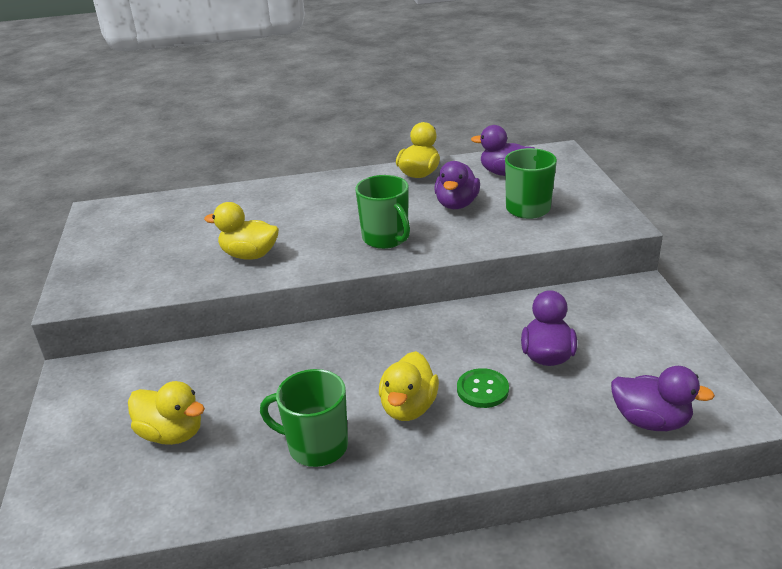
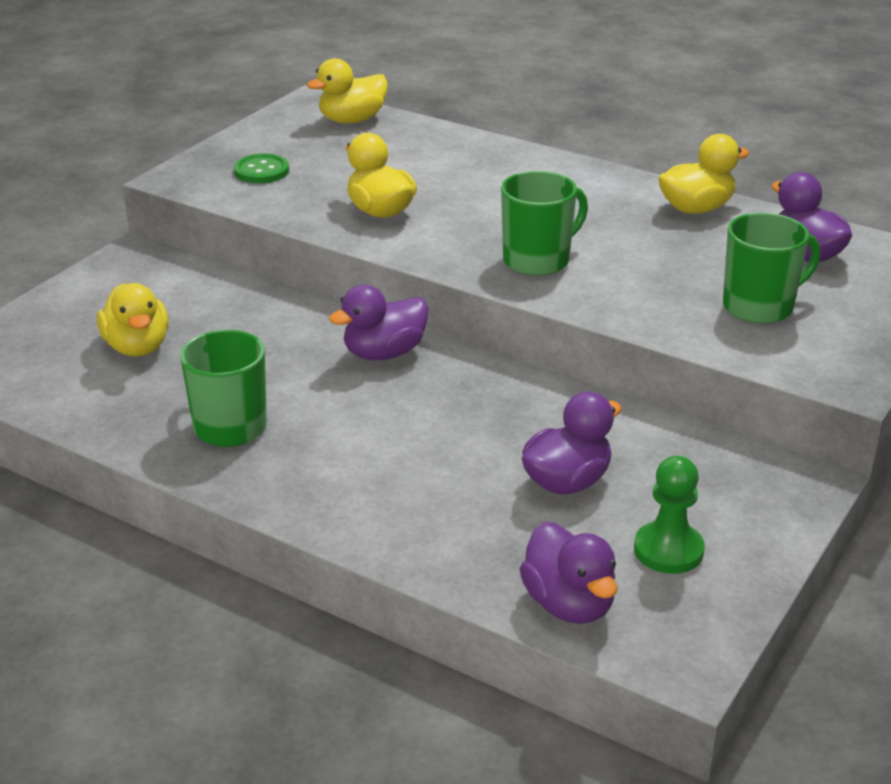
camera: 40 degrees right, 0 degrees up
(386, 238) = (538, 260): green mug -> green mug turned 135 degrees counterclockwise
(408, 407) = (354, 444): yellow duck -> yellow duck (352, 120)
(456, 204) = (679, 262): purple duck -> purple duck (384, 353)
(482, 389) = (447, 472): green button -> green button (261, 171)
(644, 360) = (668, 550): none -> green pawn

